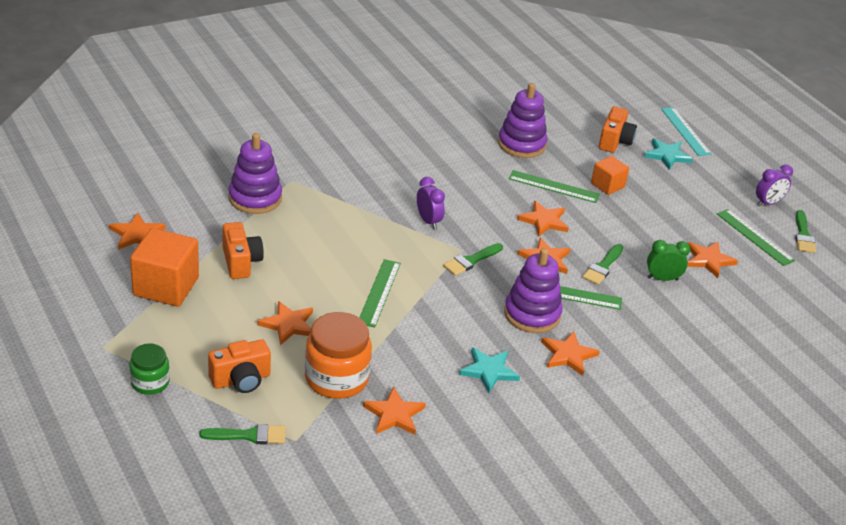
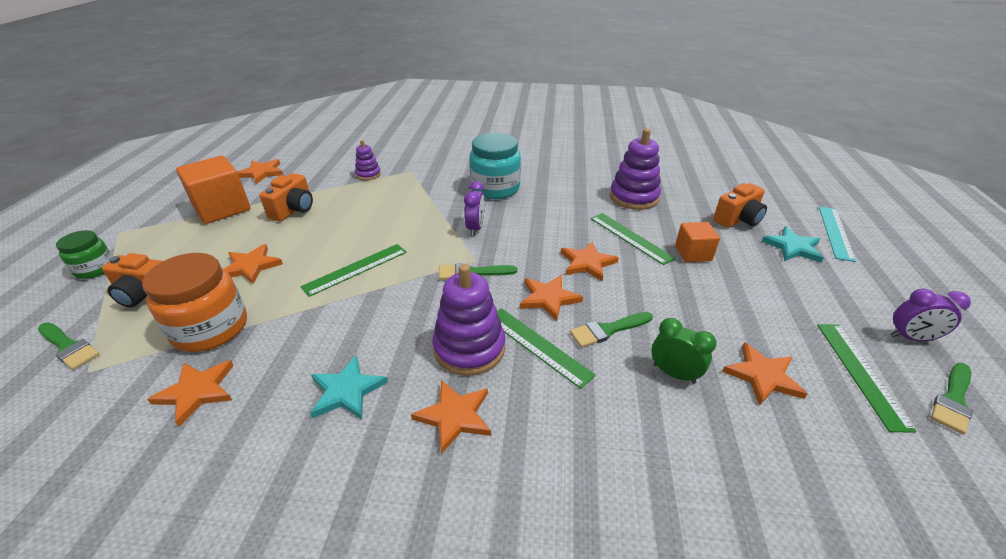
camera: 40 degrees right, 0 degrees up
(255, 198) = (368, 174): purple stacking toy -> purple stacking toy, size x0.55
(397, 174) = (495, 188): none -> turquoise jar

